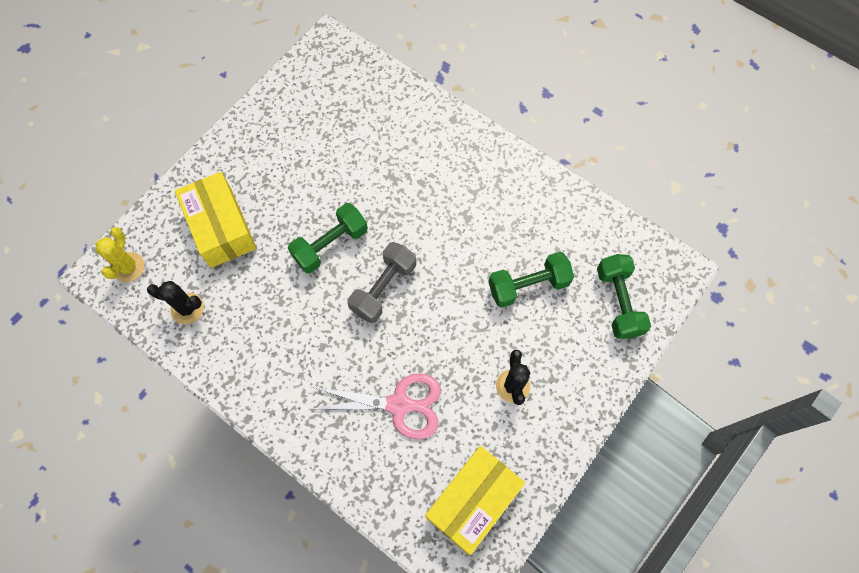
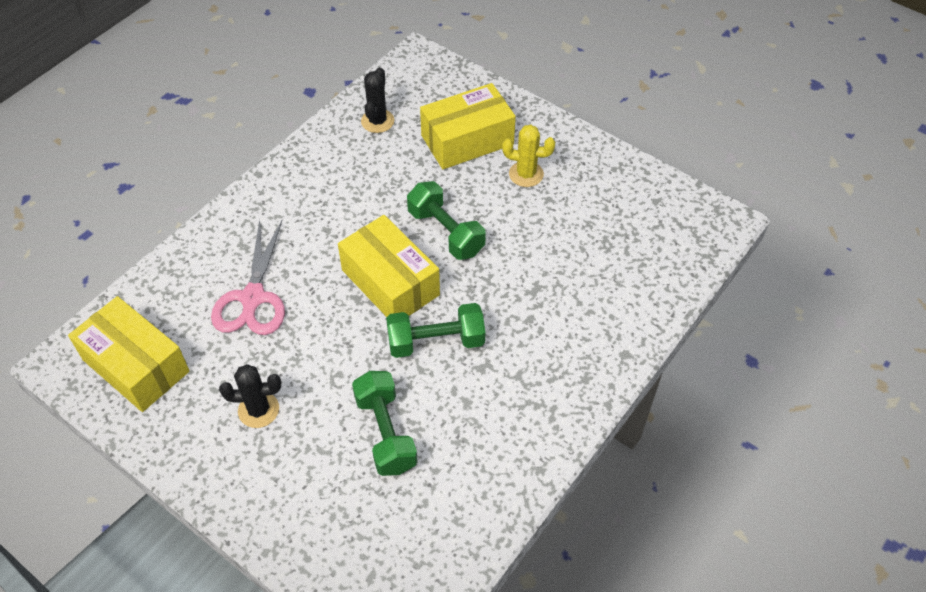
camera: 90 degrees right, 15 degrees down
(128, 267) = (424, 75): yellow cactus -> yellow cactus (526, 174)
(383, 288) = (390, 282): grey dumbbell -> yellow box
(618, 302) = (356, 542): green dumbbell -> green dumbbell (436, 342)

